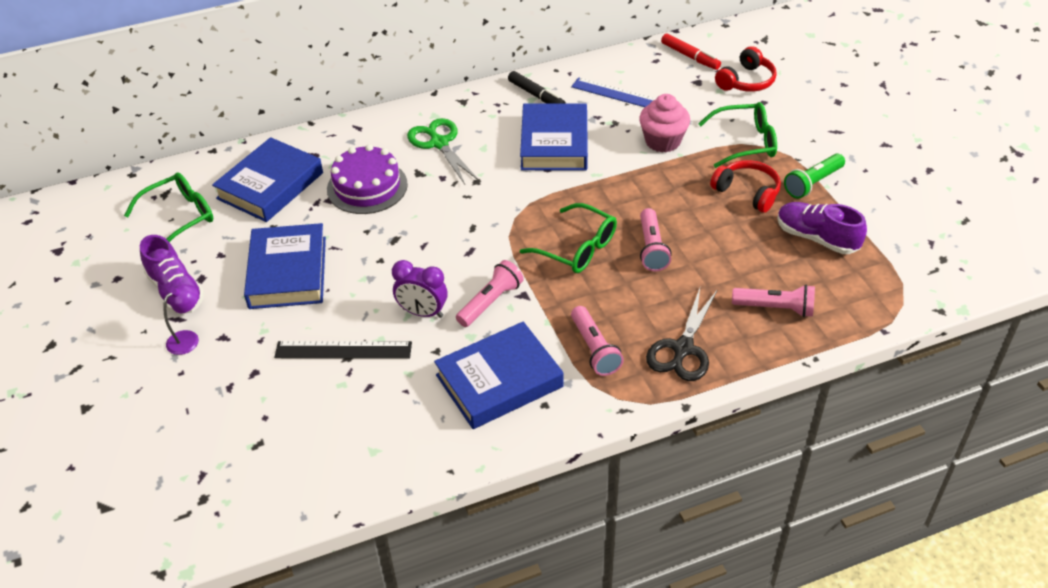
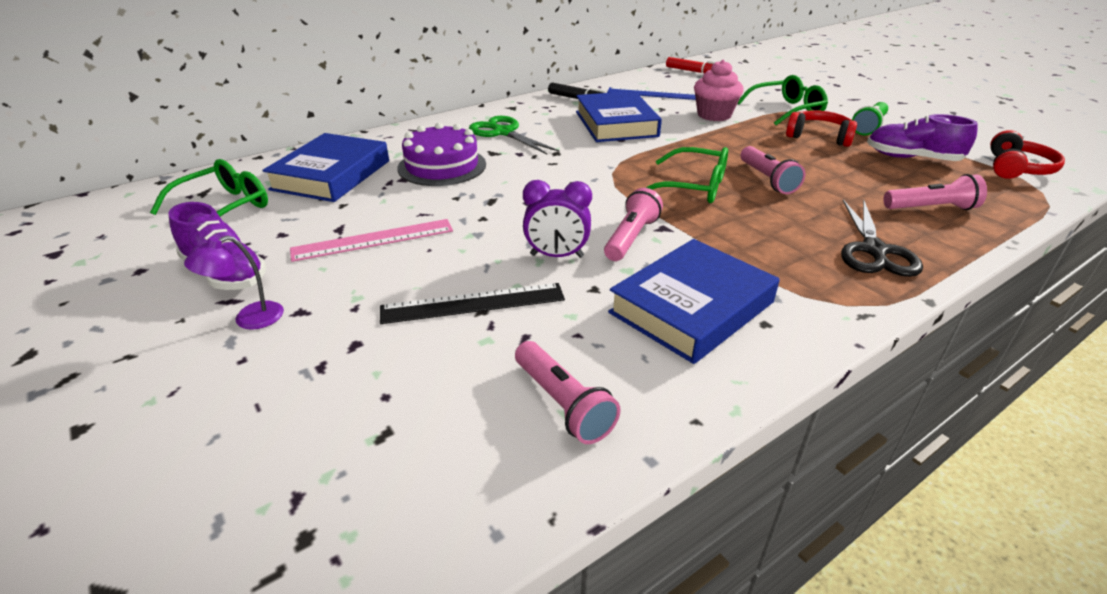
camera: 15 degrees left, 10 degrees down
(188, 338) = (249, 319): purple lamp -> purple lamp turned 150 degrees counterclockwise
(288, 272) = (373, 240): blue book -> pink ruler
(594, 349) = (779, 263): pink flashlight -> pink flashlight (563, 404)
(746, 81) = (752, 80): red headphones -> red headphones (1016, 168)

